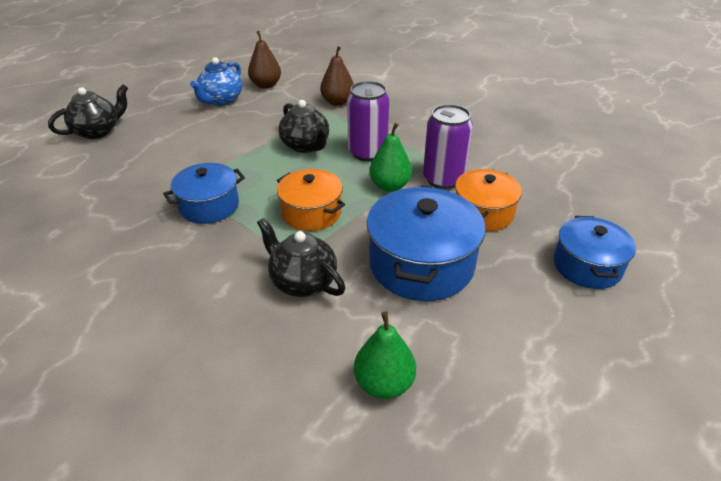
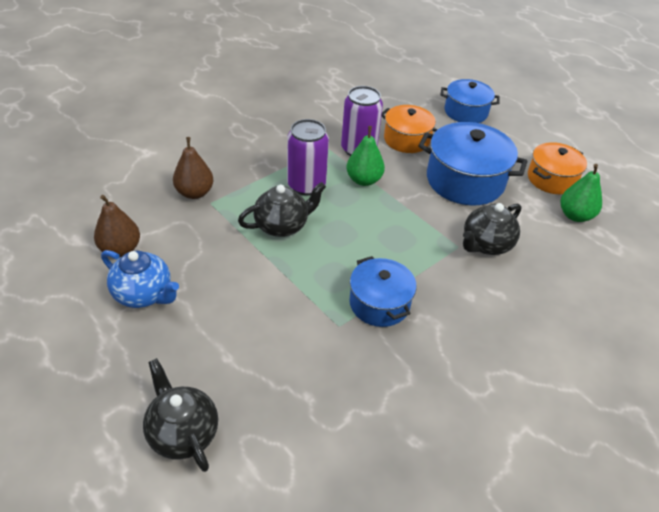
camera: 85 degrees left, 5 degrees up
(311, 213) = (397, 232): orange pot -> orange pot (551, 179)

